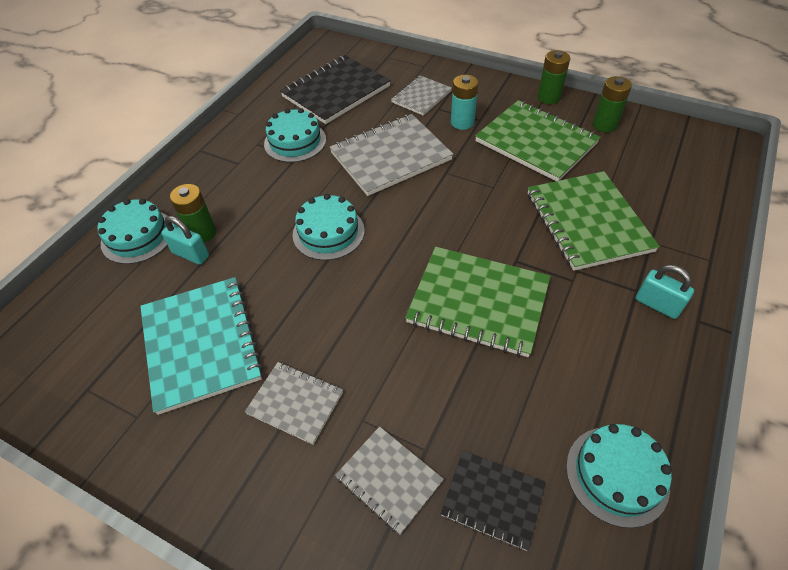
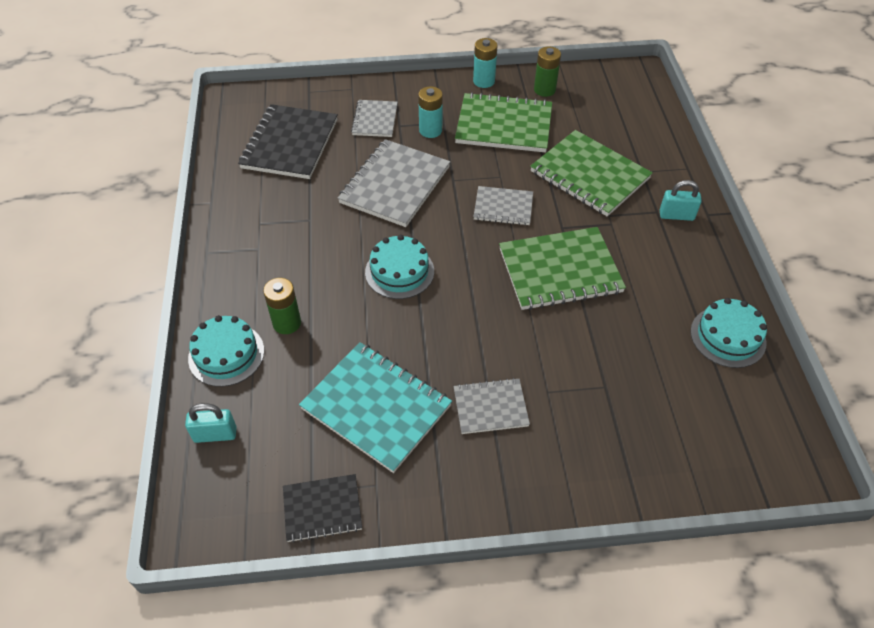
camera: 35 degrees left, 0 degrees up
(191, 254) = (294, 345): turquoise padlock -> turquoise padlock (215, 434)
(295, 141) = (295, 206): turquoise cake -> none
(389, 479) = (597, 417): grey notebook -> grey notebook (503, 207)
(492, 499) = (669, 392): black notebook -> black notebook (322, 509)
(548, 97) = (484, 81): green battery -> turquoise battery

